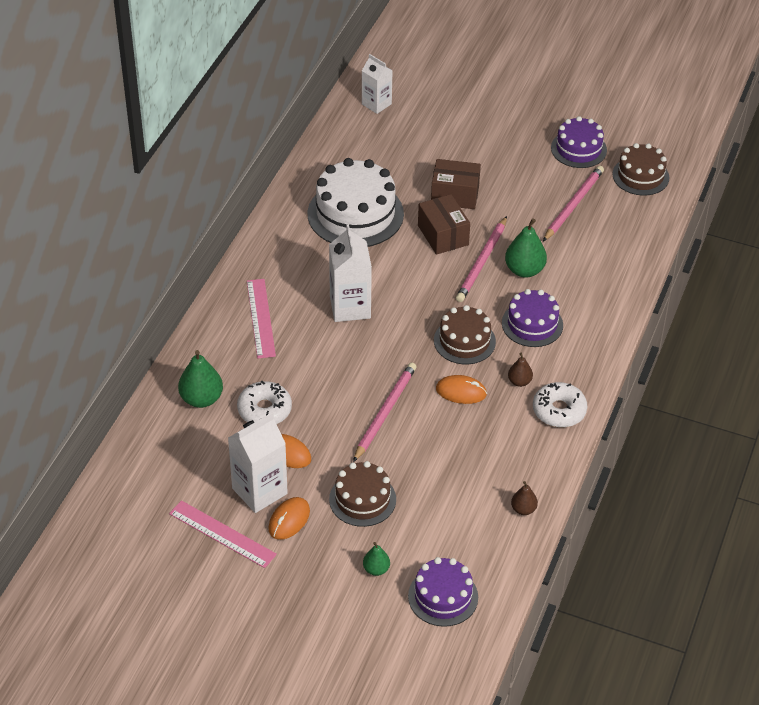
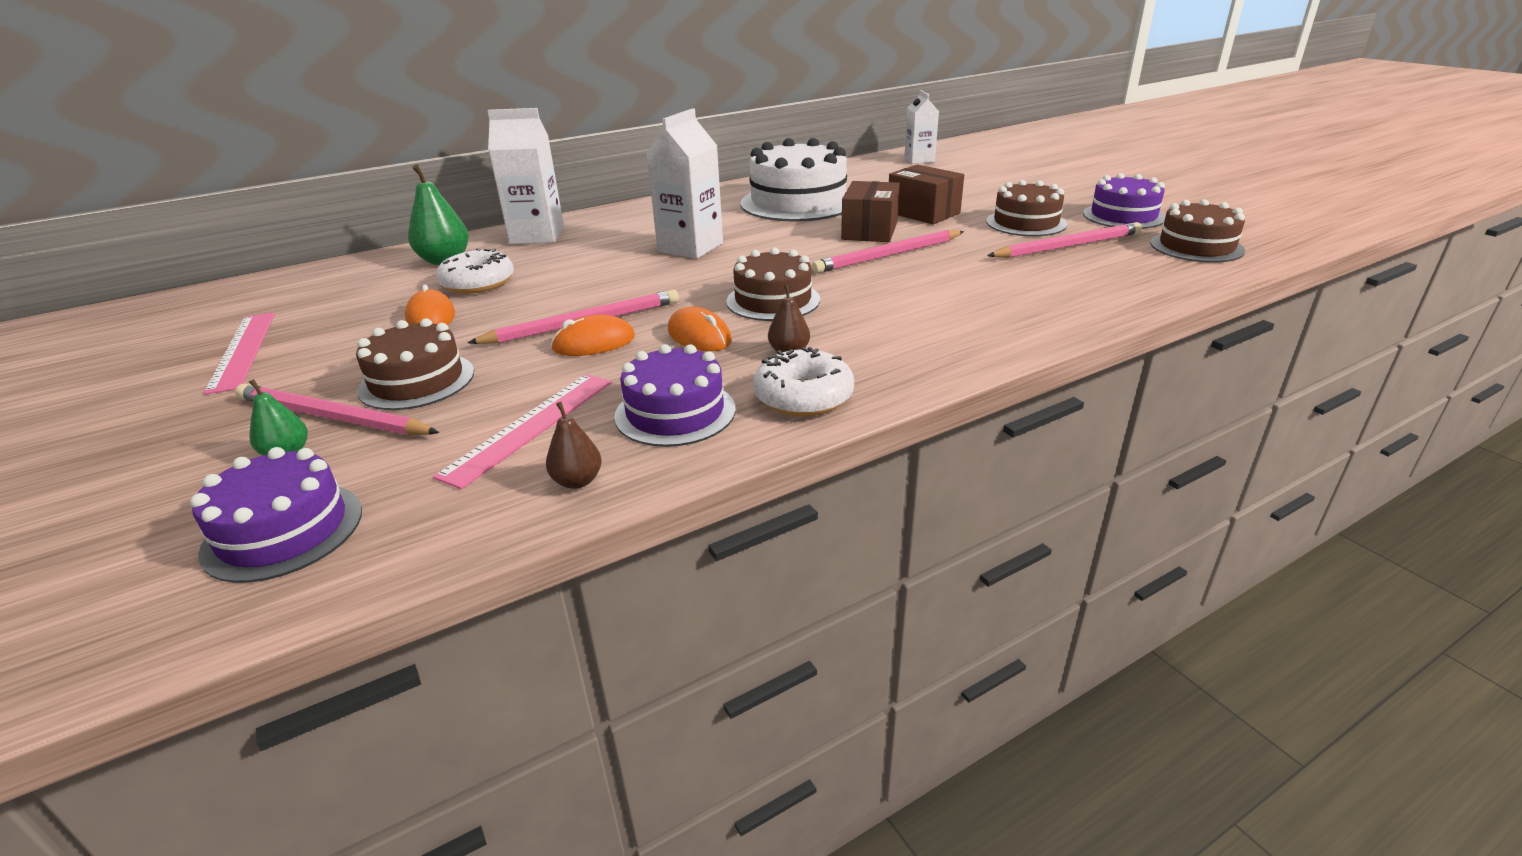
camera: 40 degrees right, 15 degrees down
(259, 491) = (346, 333): white carton -> white carton (537, 236)
(261, 318) = (596, 233): pink ruler -> pink ruler (530, 426)
(289, 520) = (316, 366): orange mouse -> orange mouse (594, 343)
(360, 541) = (333, 417): none -> pink pencil
(524, 270) = (934, 272): green pear -> none
(529, 183) = (1026, 223): none -> brown cake
(532, 324) = (882, 312): purple cake -> purple cake (675, 412)

